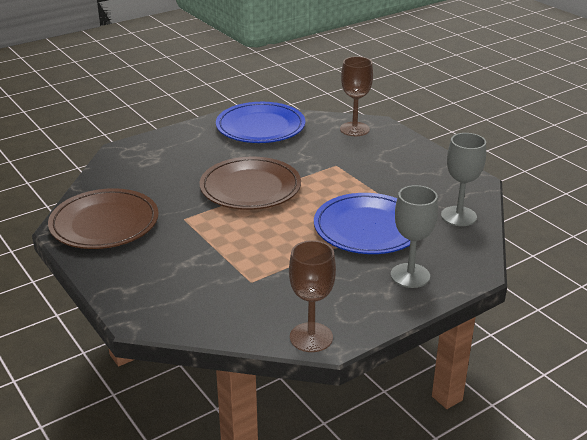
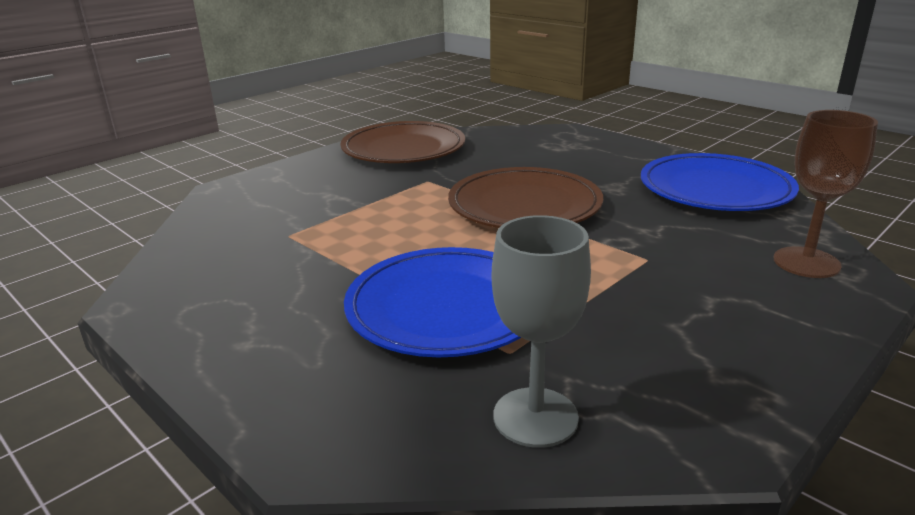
camera: 80 degrees right, 5 degrees down
(311, 337) = (151, 289): brown goblet -> none
(410, 275) = (298, 364): grey goblet -> none

